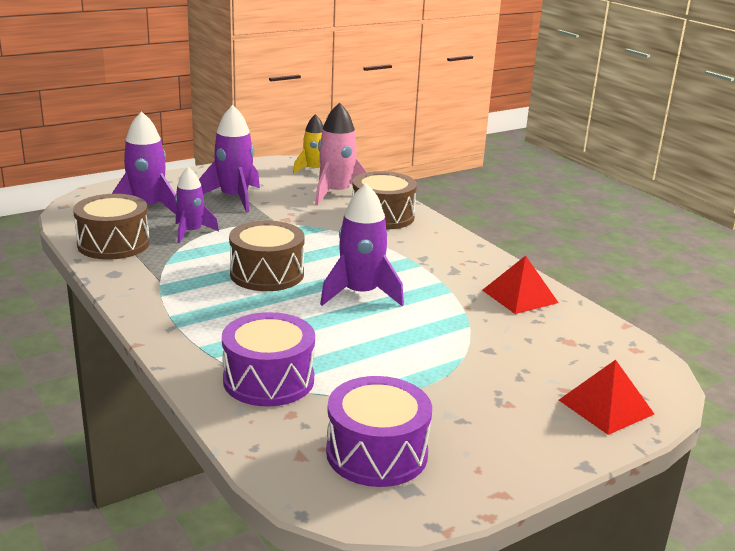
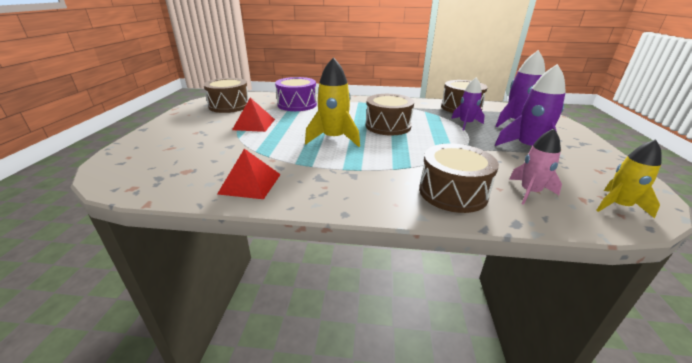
camera: 130 degrees right, 5 degrees up
(336, 193) = (529, 192): pink rocket -> pink rocket, size x0.66
(360, 294) = (333, 138): purple rocket -> yellow rocket
(377, 453) = (229, 106): purple drum -> brown drum
(606, 407) = (142, 150): red pyramid -> red pyramid (254, 124)

